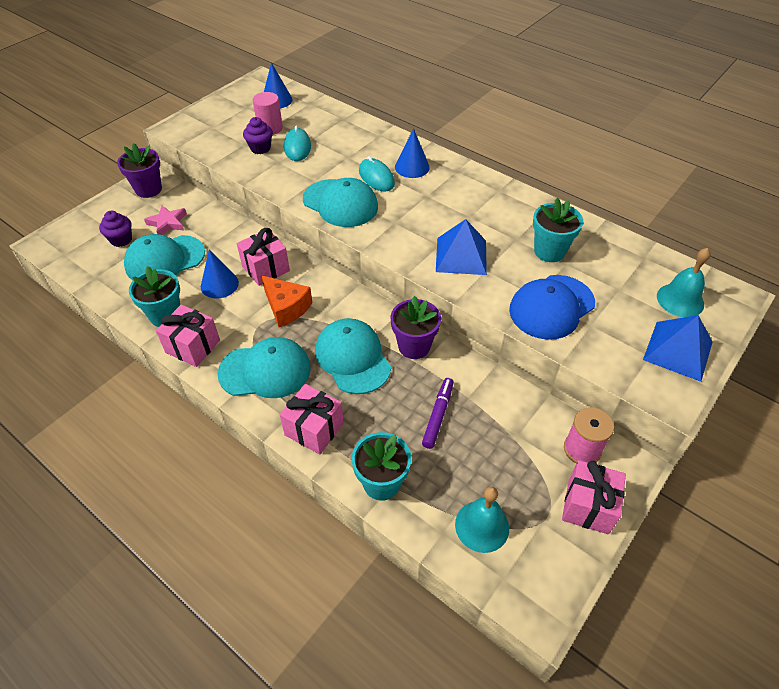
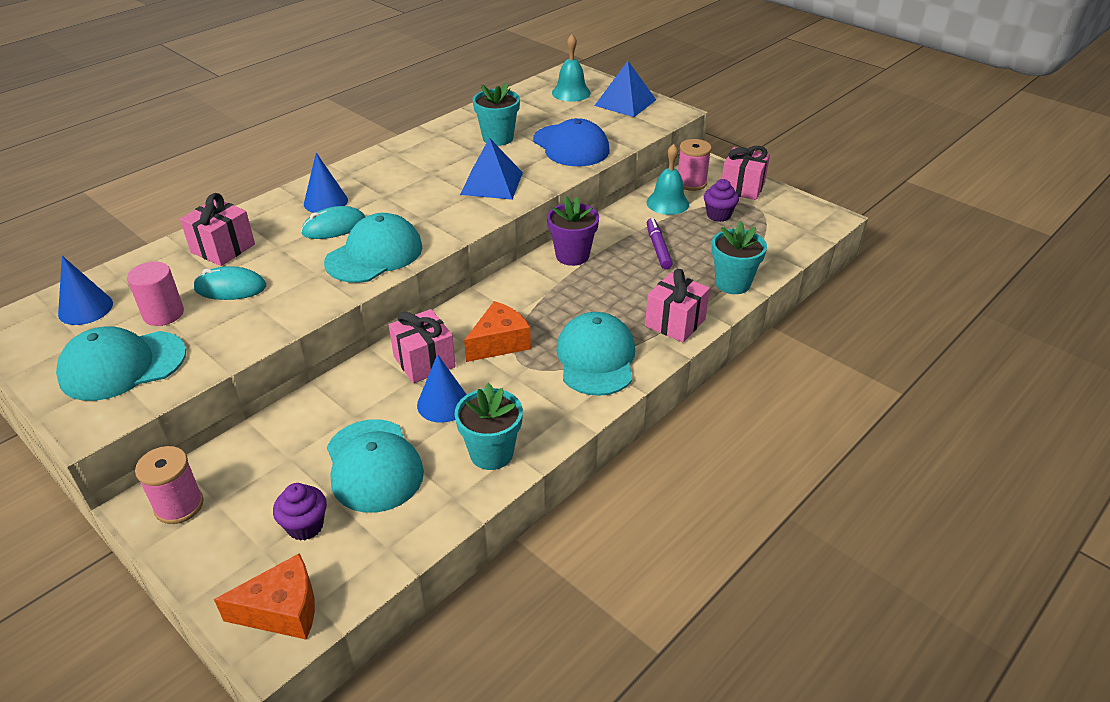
camera: 85 degrees left, 10 degrees down
(63, 243) = (282, 610): none -> orange cheese
(148, 189) = (179, 505): purple flower pot -> pink spool
(167, 223) = (285, 471): pink star -> none
(193, 346) = (551, 421): pink gift -> pink gift (223, 248)
(260, 148) = (213, 322): purple cupcake -> purple cupcake (718, 215)
(352, 358) = (583, 295): turquoise cap -> turquoise cap (122, 365)
(438, 415) = (658, 248): purple marker -> purple marker turned 60 degrees clockwise
(482, 526) = (766, 235): turquoise bell -> turquoise bell (667, 203)

